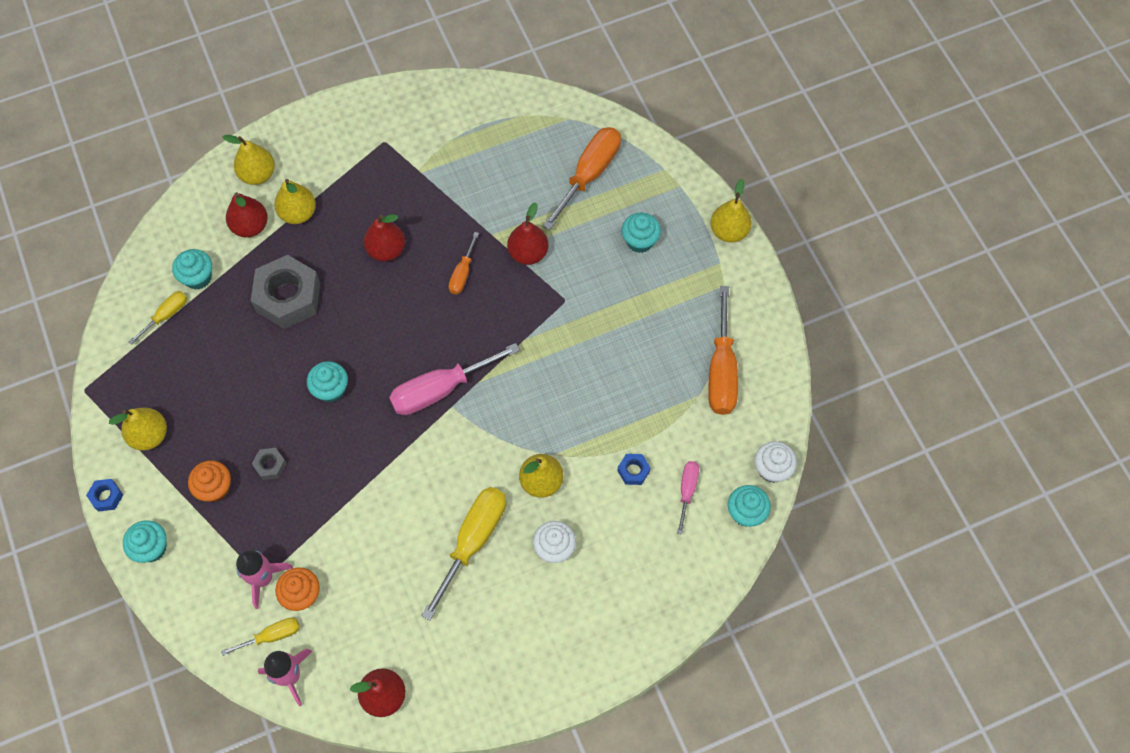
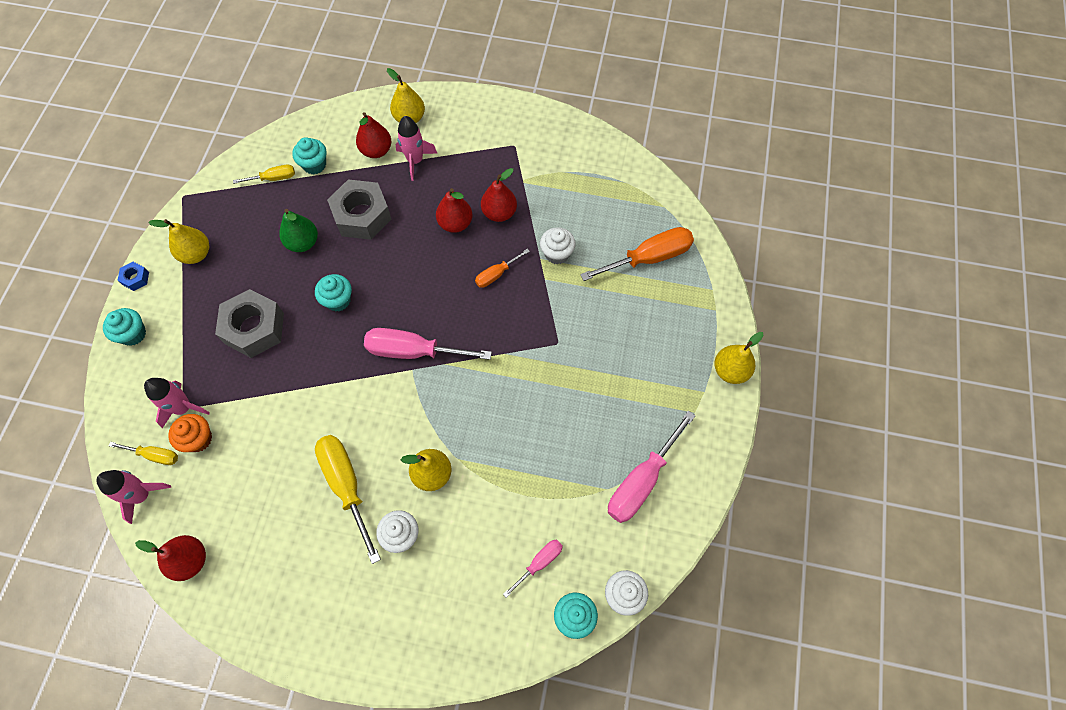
camera: 35 degrees right, 0 degrees up
(215, 488) = (206, 320): orange cupcake -> none
(250, 358) = (303, 243): none -> green pear
(270, 465) = (254, 328): grey nut -> grey nut, size x2.25
(298, 213) = (415, 161): yellow pear -> pink rocket
(473, 541) = (346, 485): yellow screwdriver -> yellow screwdriver turned 90 degrees counterclockwise
(503, 220) = (557, 254): none -> white cupcake
(528, 253) = (556, 289): red pear -> red pear (499, 213)
(633, 471) = (509, 515): blue nut -> none
(640, 241) = (651, 333): turquoise cupcake -> none
(721, 370) = (641, 481): orange screwdriver -> pink screwdriver

